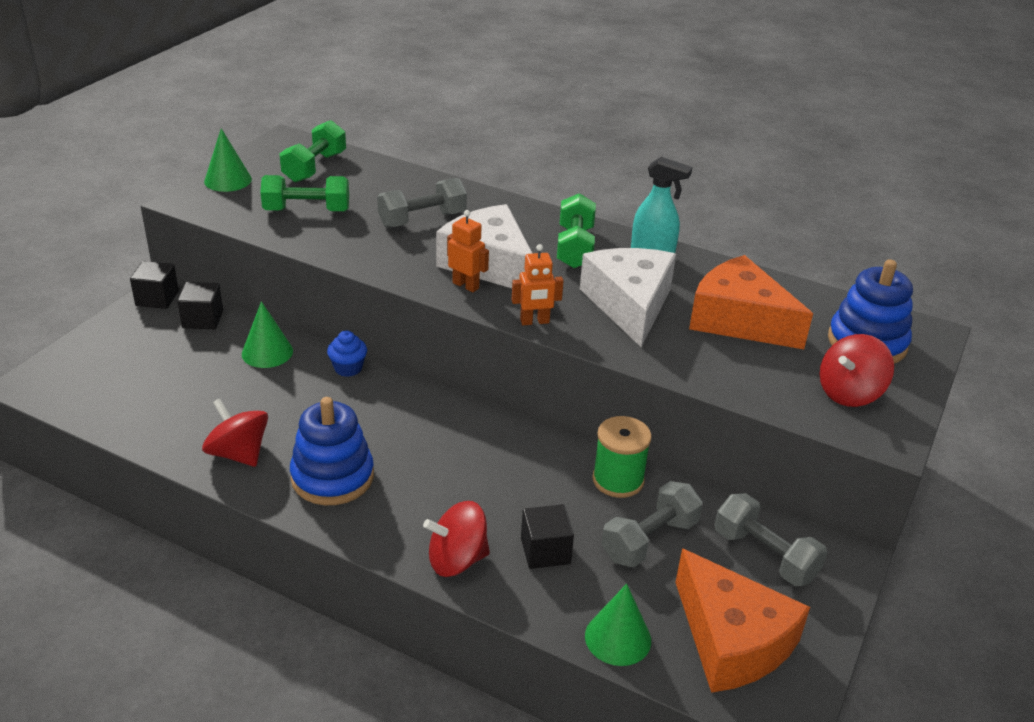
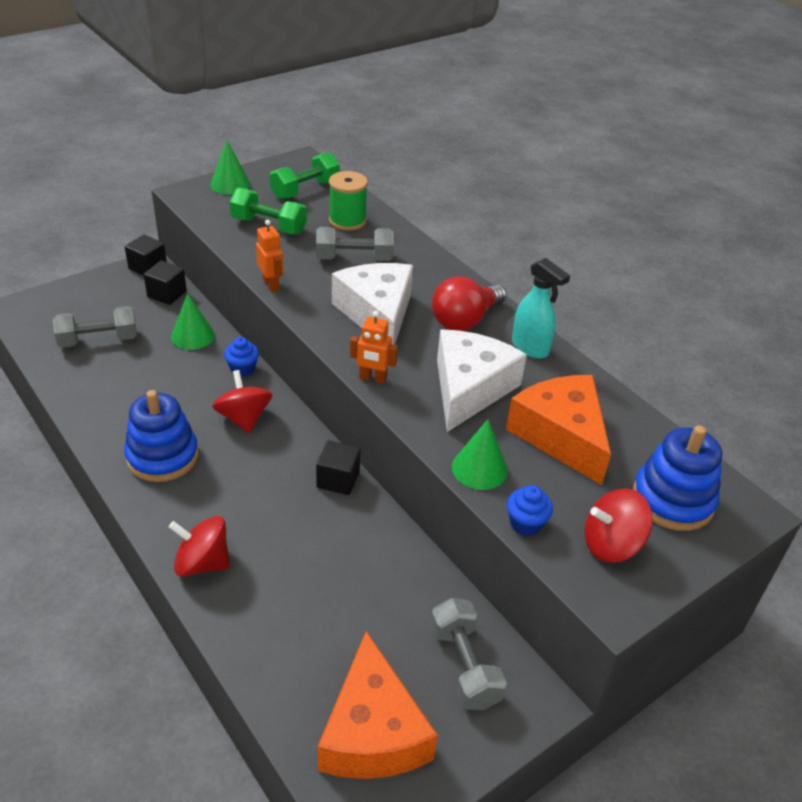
camera: 25 degrees right, 5 degrees up
(238, 453) = (111, 412): red spinning top -> red spinning top (244, 418)
(466, 285) = (342, 328): orange robot -> orange robot (271, 284)
(545, 551) = (277, 584): black cube -> black cube (338, 479)
(575, 247) = (464, 320): green dumbbell -> red light bulb
(618, 480) = (386, 544): green spool -> green spool (347, 221)
(618, 638) = (277, 686): green cone -> green cone (479, 468)
(649, 540) = (371, 609): grey dumbbell -> grey dumbbell (98, 340)
(770, 400) = (525, 523): none -> blue cupcake

